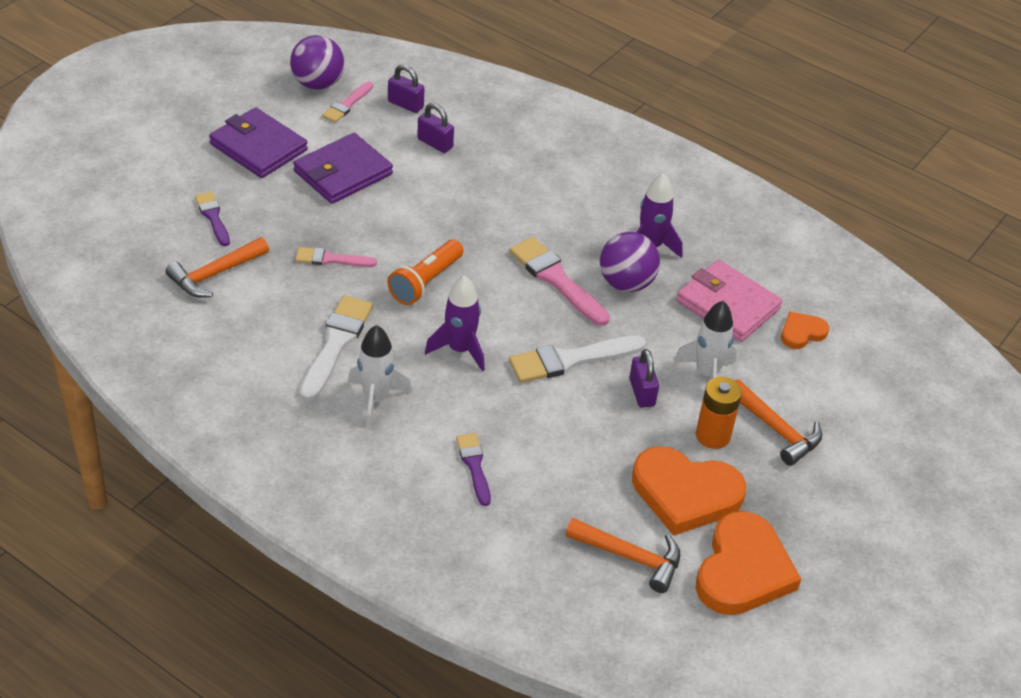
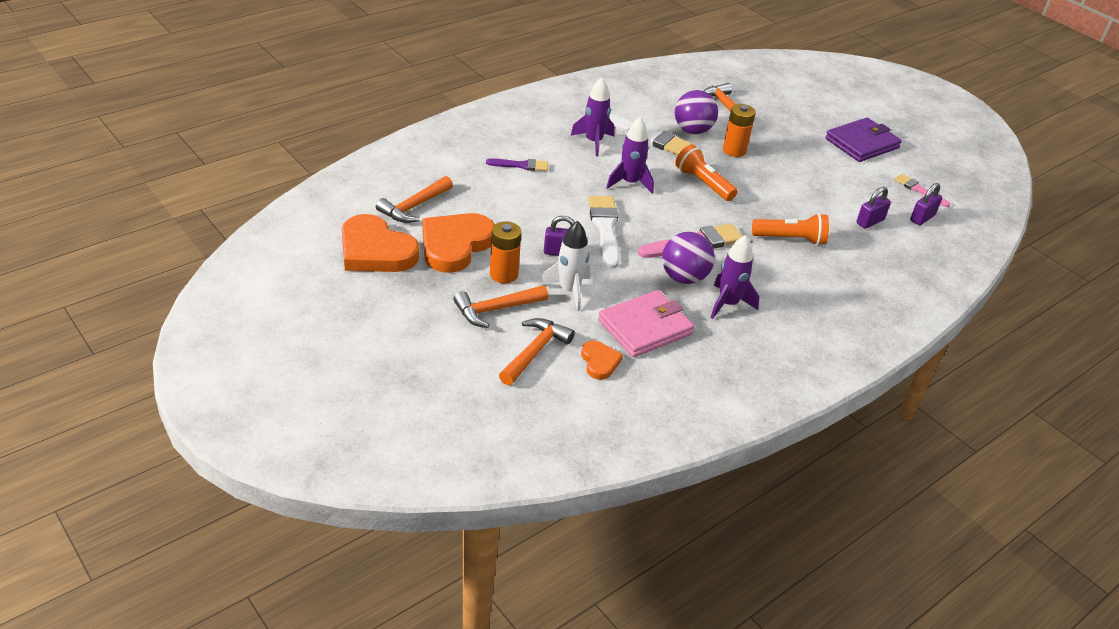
camera: 105 degrees right, 5 degrees down
(213, 217) = (784, 115): purple brush -> none
(318, 84) = (945, 182): purple ball -> purple ball (692, 130)
(331, 259) = (734, 150): pink brush -> orange battery
(343, 173) = (831, 172): purple wallet -> none
(376, 399) = (593, 142): white rocket -> purple rocket
(504, 203) = (791, 239): none -> orange flashlight
(820, 384) = (535, 351): none -> orange hammer

